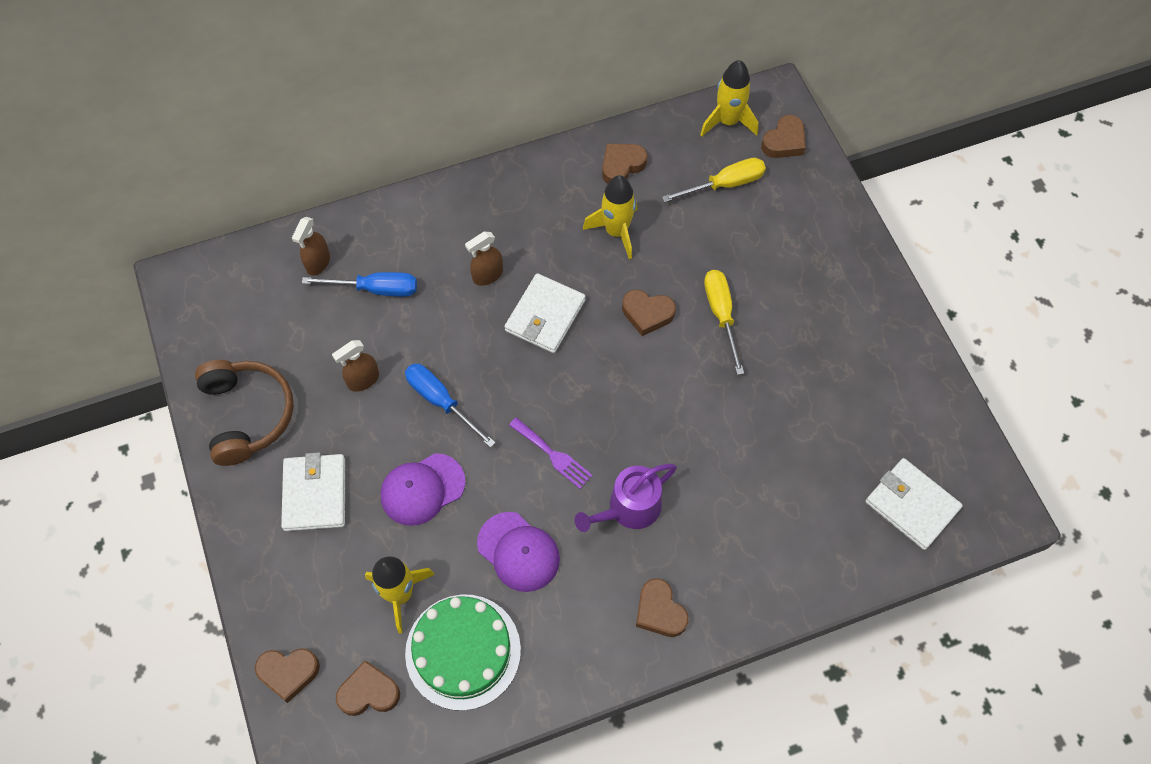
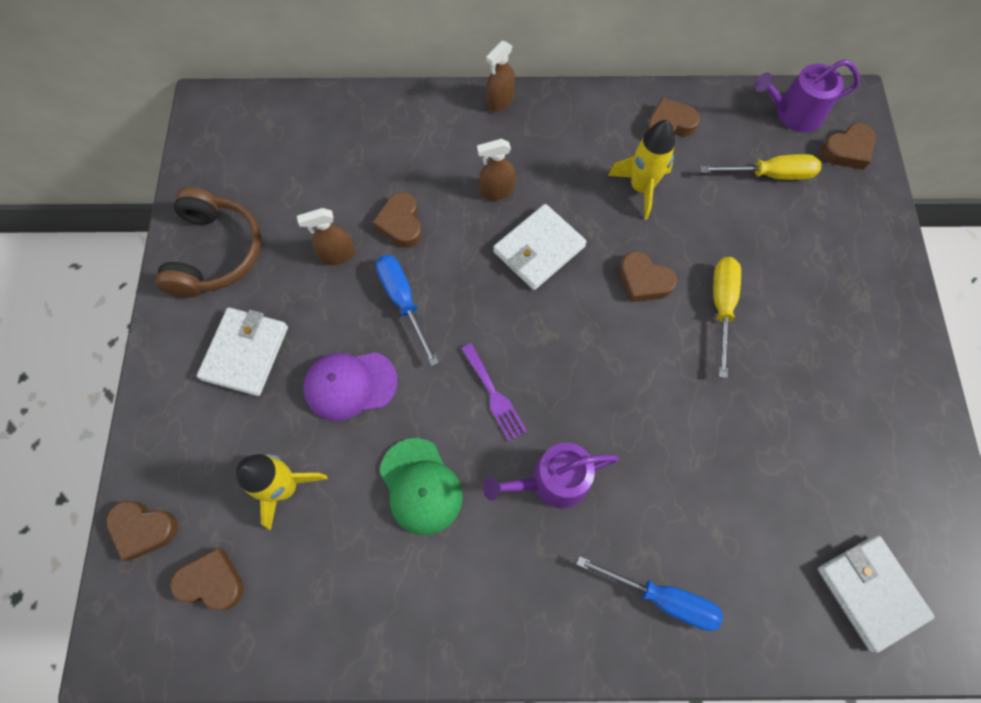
camera: 20 degrees right, 5 degrees up
(318, 263) = (341, 129): brown spray bottle -> brown spray bottle (500, 101)
(375, 289) = (384, 171): blue screwdriver -> blue screwdriver (662, 597)
(463, 651) = (323, 573): green cake -> none
(518, 552) = (421, 486): purple cap -> green cap
(659, 611) = (545, 609): brown heart -> brown heart (401, 223)
(728, 121) = (793, 113): yellow rocket -> purple watering can

